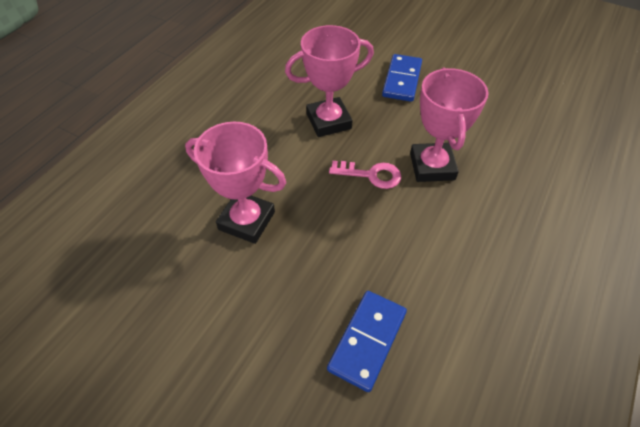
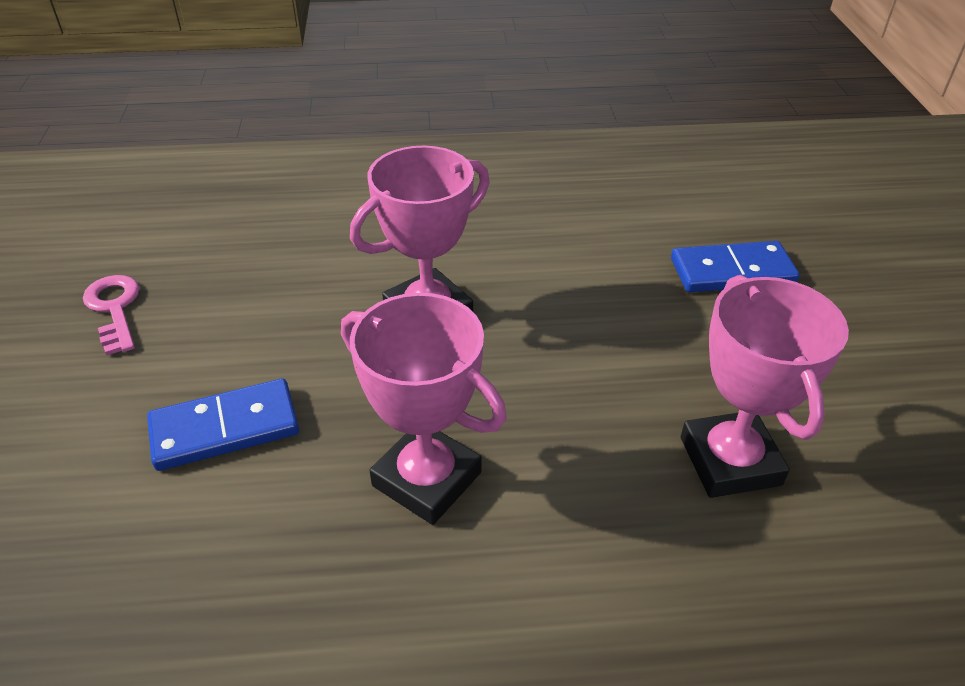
camera: 125 degrees left, 10 degrees down
(371, 175) = (503, 366): pink key -> pink key (114, 309)

